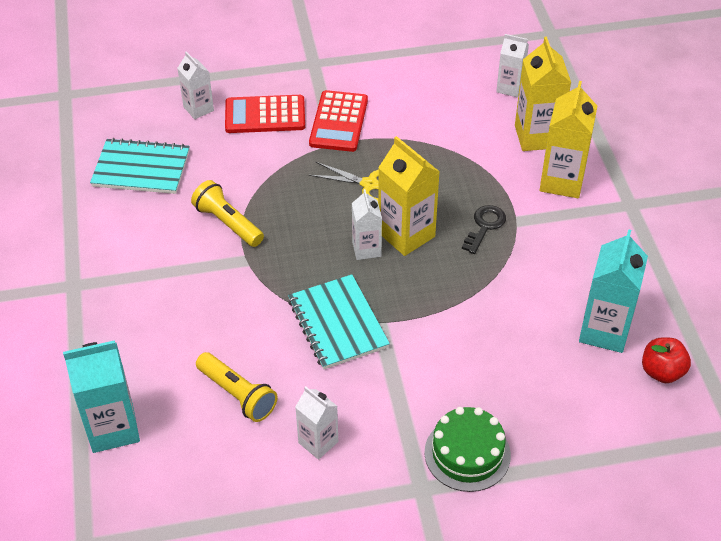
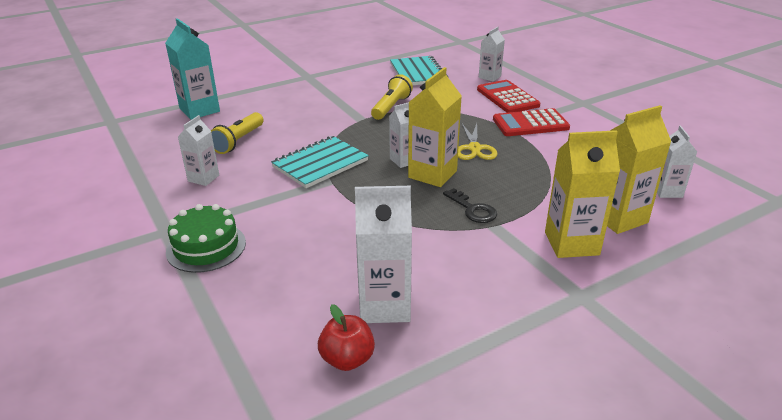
camera: 70 degrees right, 15 degrees down
(485, 226) = (473, 210): black key -> black key turned 45 degrees clockwise
(604, 331) = (384, 305): turquoise carton -> white carton

